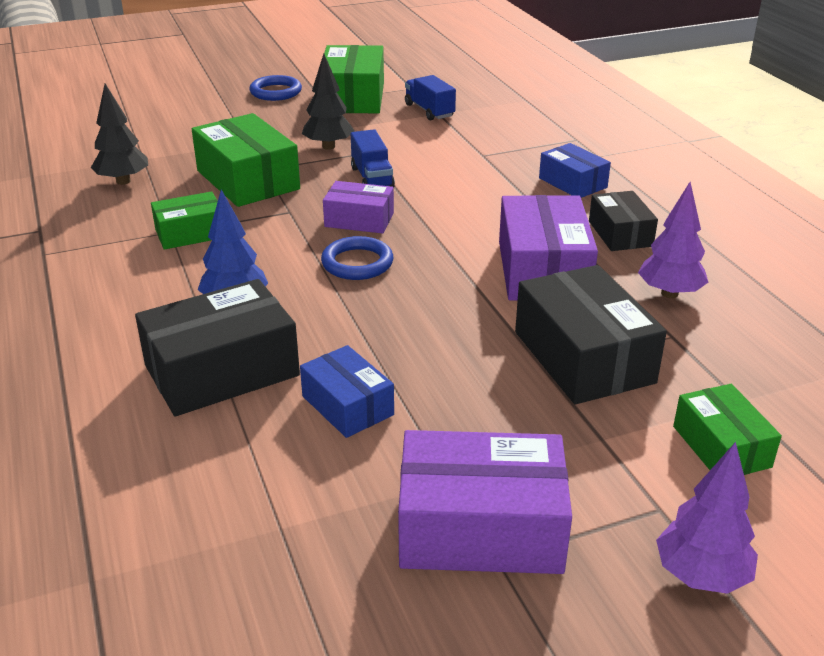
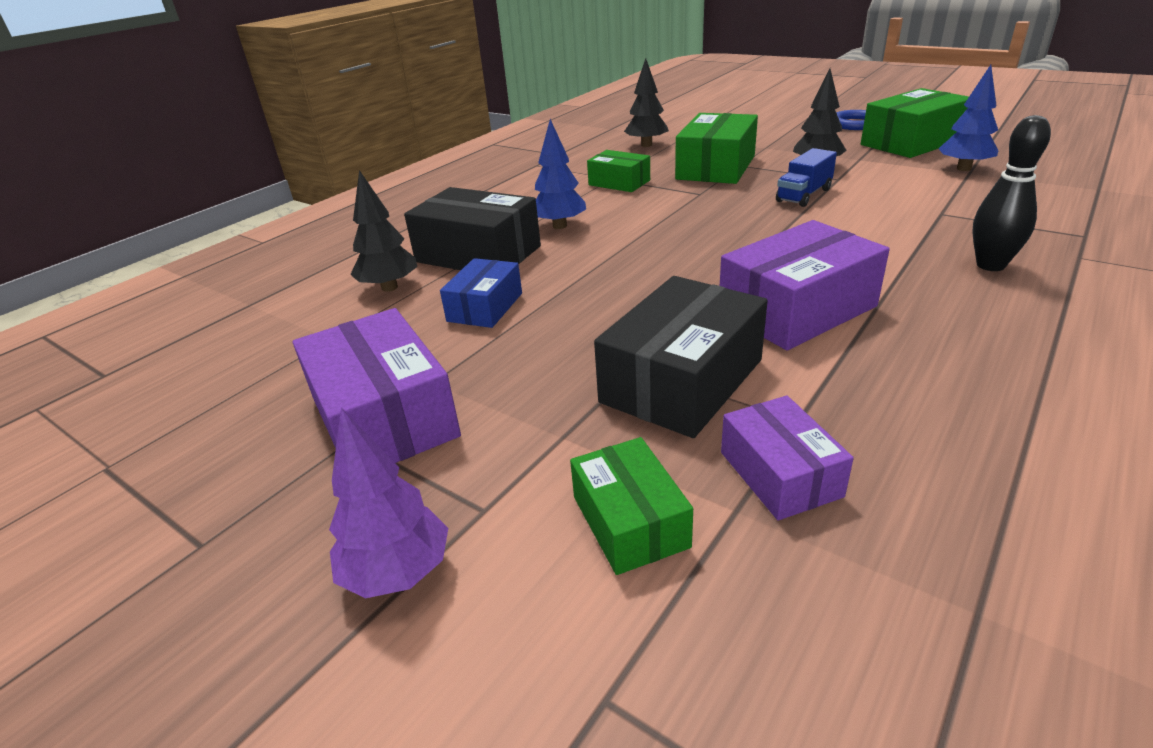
camera: 60 degrees right, 0 degrees up
(213, 453) = (389, 287): none -> black tree
(357, 263) = (671, 239): blue ring -> none
(359, 220) = (733, 216): purple box -> purple box (780, 474)
(429, 111) = (964, 168): blue truck -> blue tree
(572, 183) = (990, 265): blue box -> black bowling pin
(620, 233) = (945, 322): black box -> none
(669, 293) = (880, 391): purple tree -> none
(721, 446) = (630, 521): green box -> green box turned 60 degrees counterclockwise

